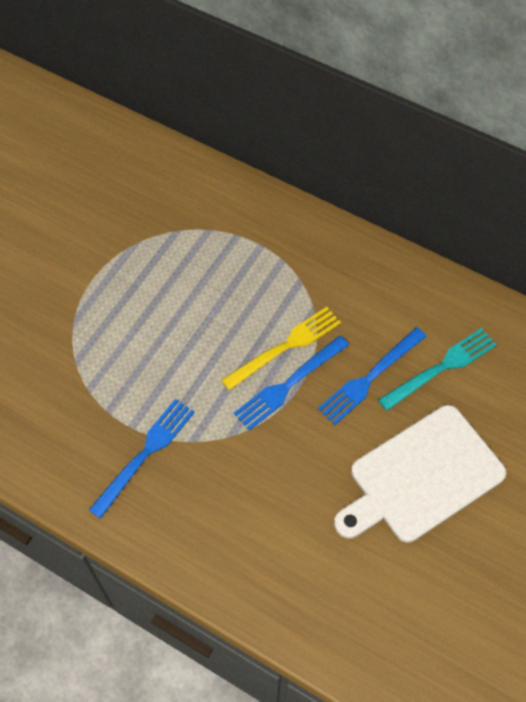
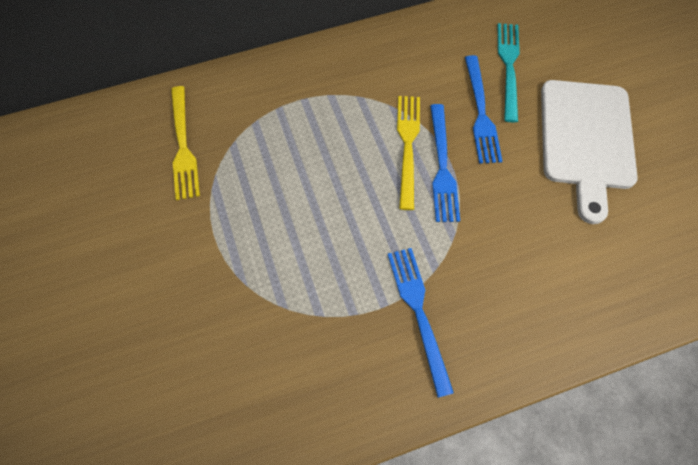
camera: 50 degrees left, 5 degrees up
(146, 203) = (183, 146): none -> yellow fork

